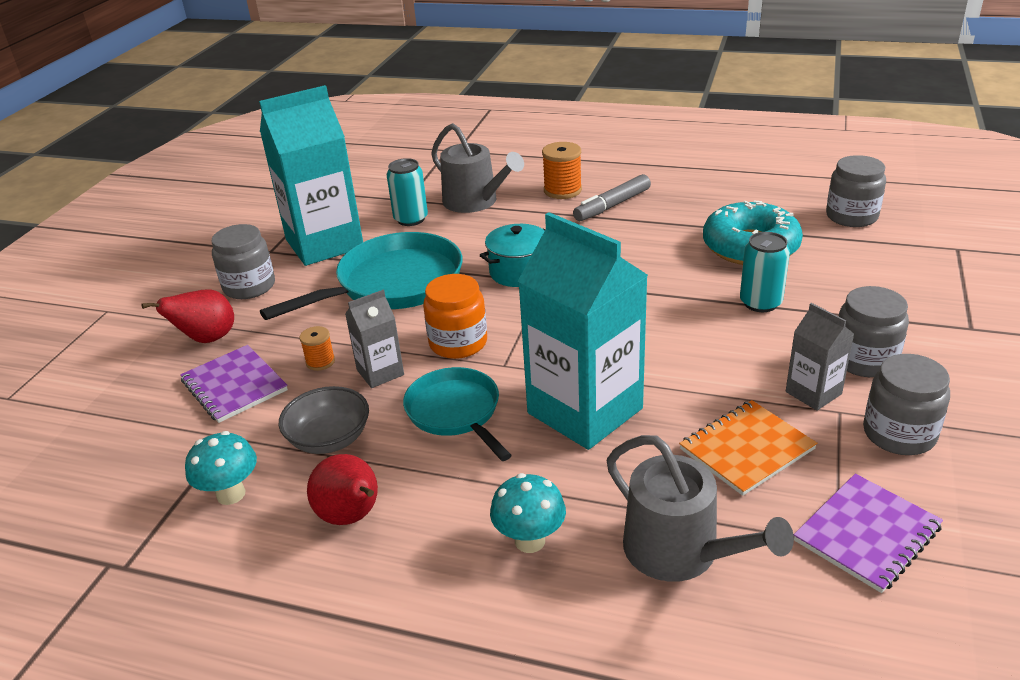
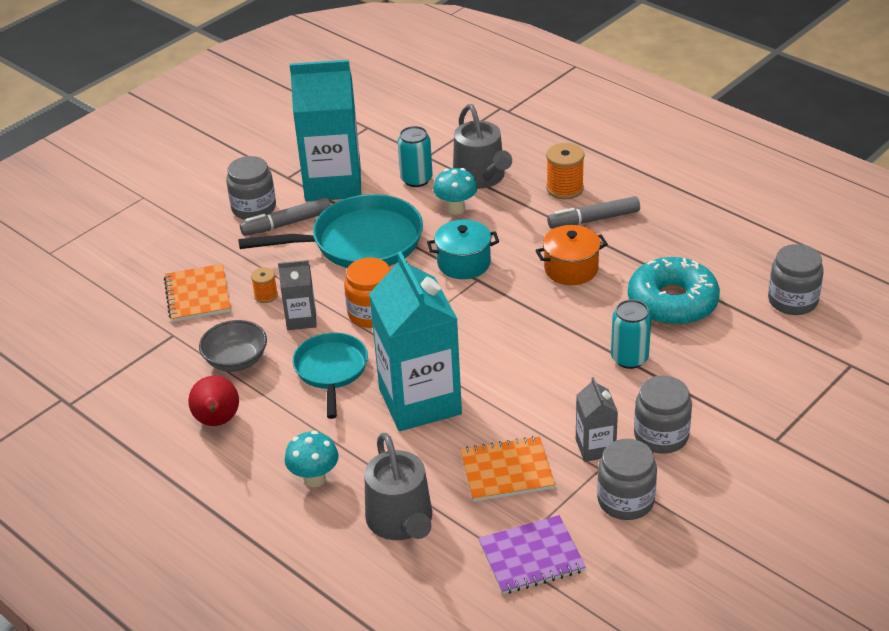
camera: 25 degrees right, 5 degrees up
(207, 339) = (199, 248): red pear -> none
(231, 494) = (153, 378): turquoise mushroom -> turquoise mushroom (456, 209)
(234, 385) = (198, 295): purple notebook -> orange notebook
(297, 290) = (287, 223): none -> grey marker
(629, 248) = (571, 269): none -> orange pot

